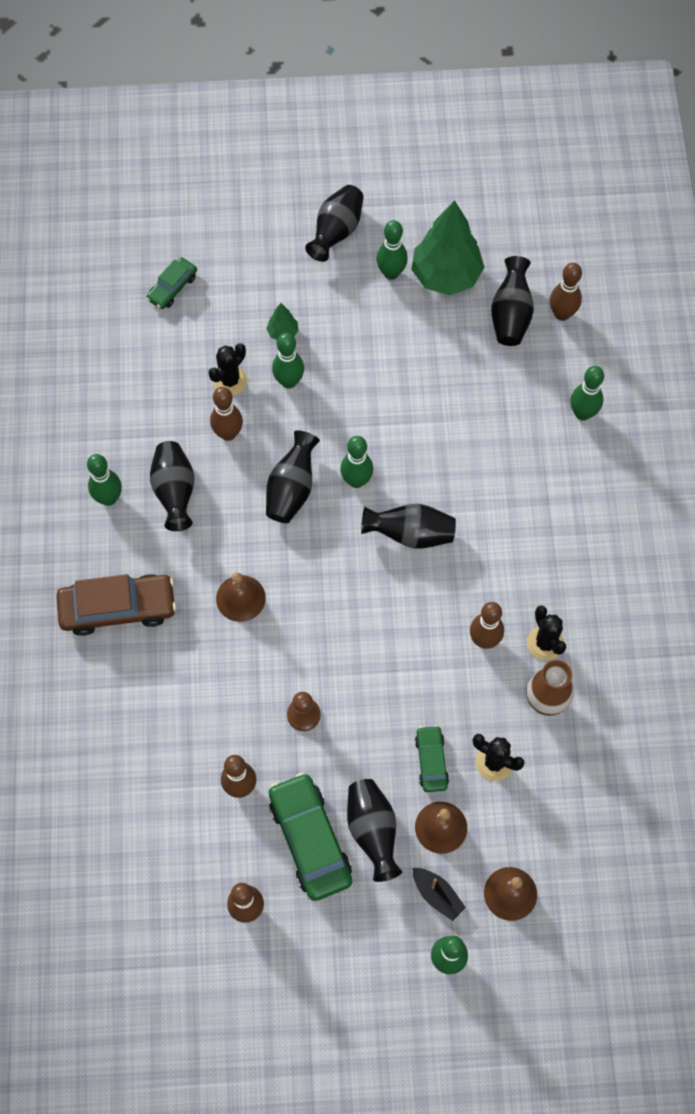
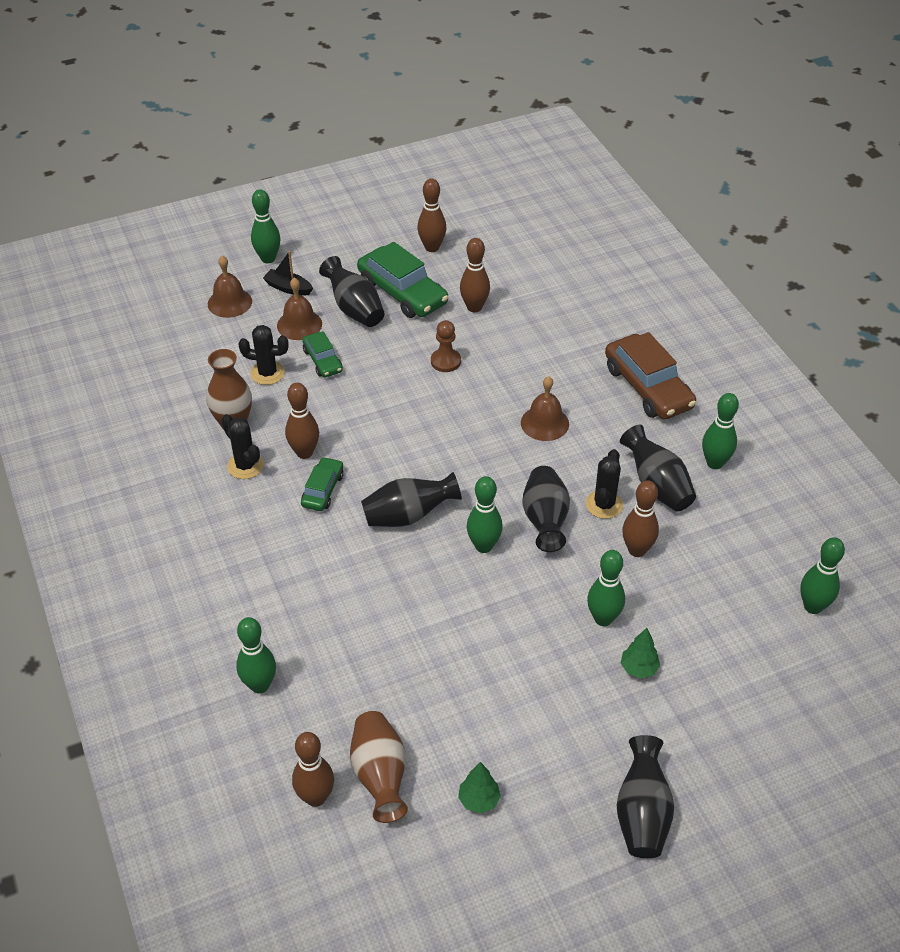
camera: 160 degrees right, 20 degrees down
(118, 608) = (648, 387): brown car -> brown car turned 90 degrees counterclockwise
(172, 287) = (792, 679): green car -> green car (323, 490)
(230, 380) = (666, 600): black cactus -> black cactus (604, 504)
(391, 273) = (548, 781): green bowling pin -> green bowling pin (813, 606)
(446, 276) = (479, 800): green tree -> green tree, size x0.44
(511, 314) = (380, 776): black vase -> brown vase

